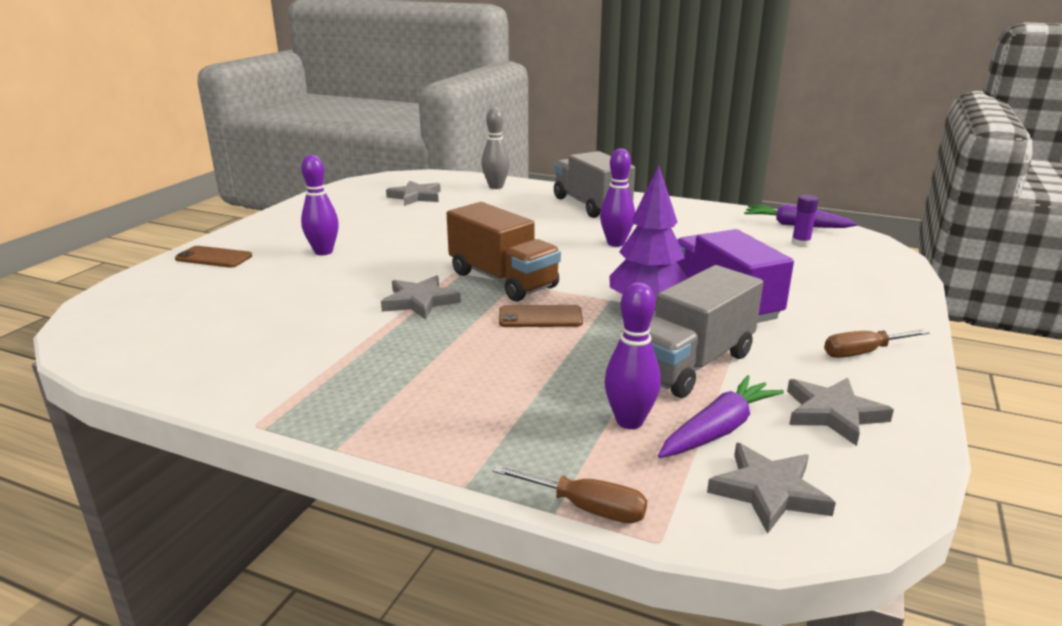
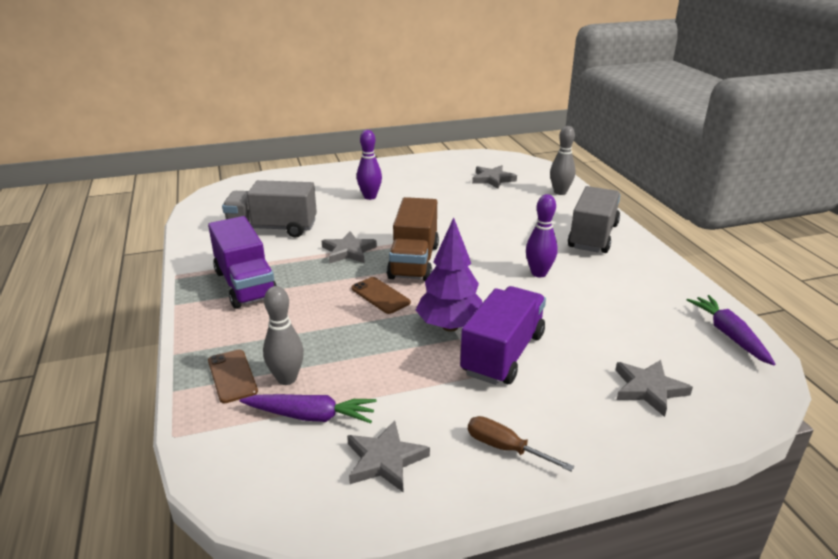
camera: 50 degrees right, 5 degrees up
(214, 257) = (321, 177): brown phone -> brown phone (232, 376)
(379, 382) = (245, 284): none -> purple truck
(585, 507) = (184, 399): brown screwdriver -> none
(629, 421) = (287, 379): purple bowling pin -> grey bowling pin
(690, 364) = (386, 374): grey truck -> grey truck (273, 228)
(769, 491) = (256, 460): grey star -> grey star (649, 389)
(800, 243) = (688, 351): purple glue stick -> none

